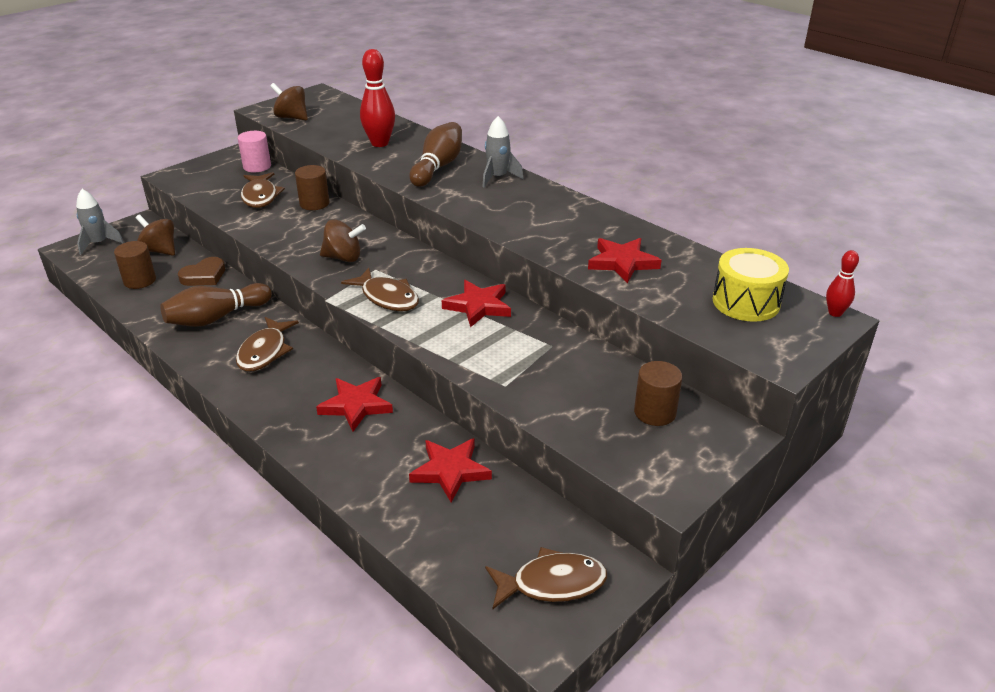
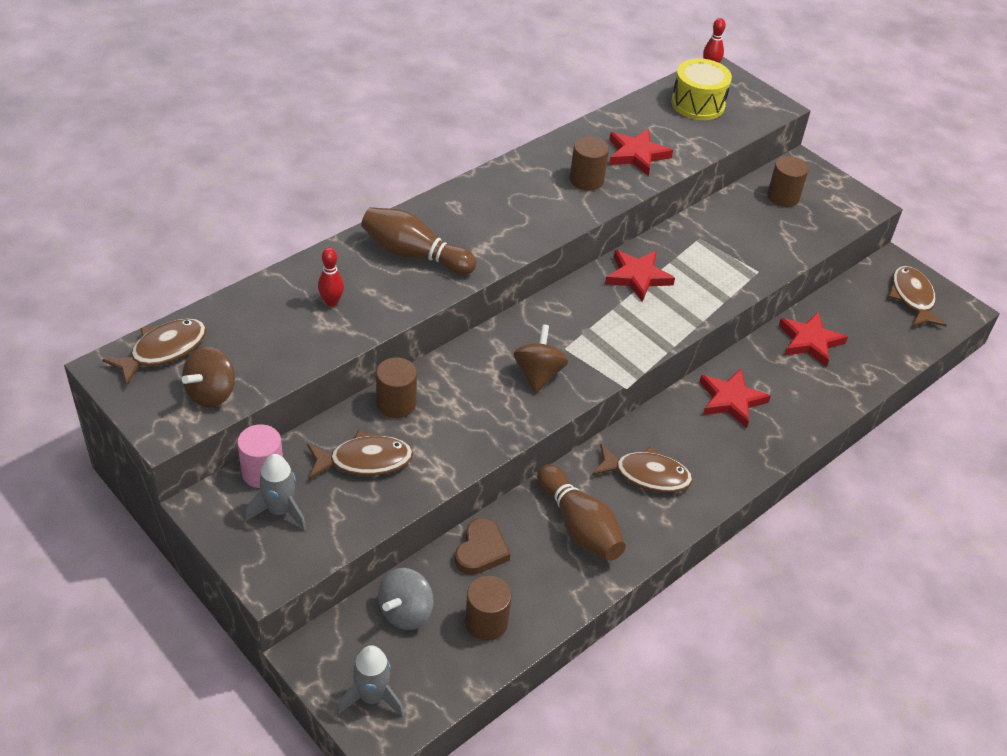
camera: 90 degrees left, 10 degrees up
(160, 250) = (405, 612): brown spinning top -> grey spinning top
(204, 276) = (481, 550): brown heart -> brown heart turned 60 degrees clockwise
(380, 143) = (331, 302): red bowling pin -> red bowling pin, size x0.55
(387, 297) = (622, 340): brown fish -> brown fish (163, 351)
(498, 178) = (451, 211): grey rocket -> grey rocket (280, 511)
(566, 236) = (586, 180): none -> brown cylinder

